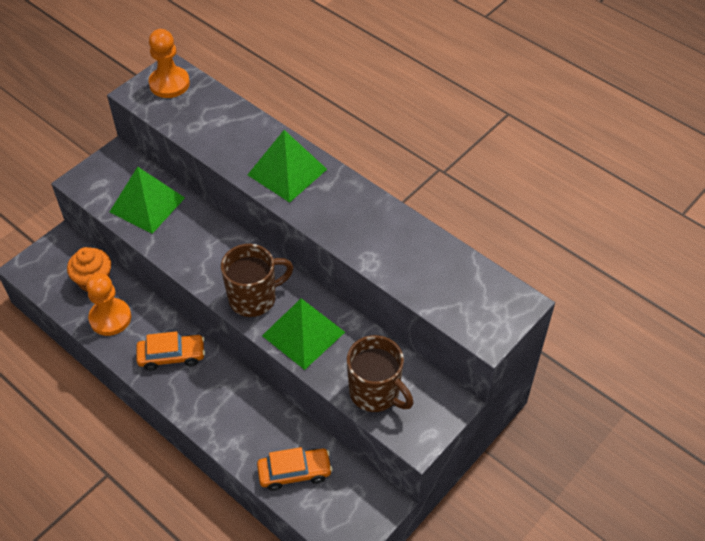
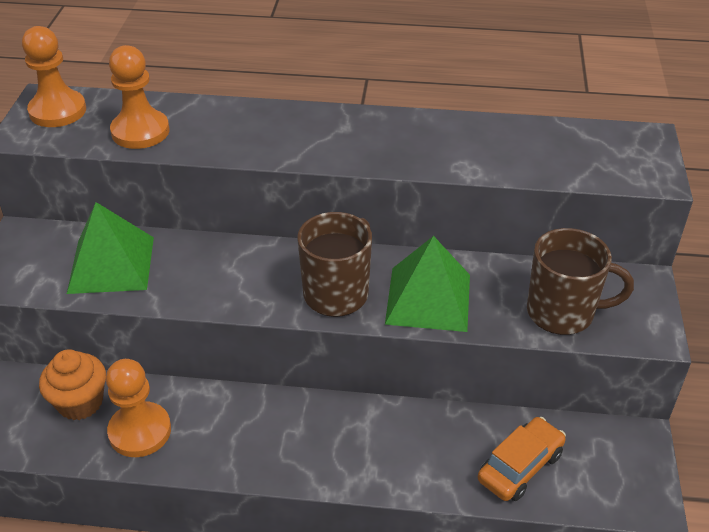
camera: 35 degrees left, 10 degrees down
(172, 356) = (259, 429): orange car -> none
(202, 125) = (140, 131): none -> orange pawn
(287, 172) = (288, 132): green pyramid -> none

